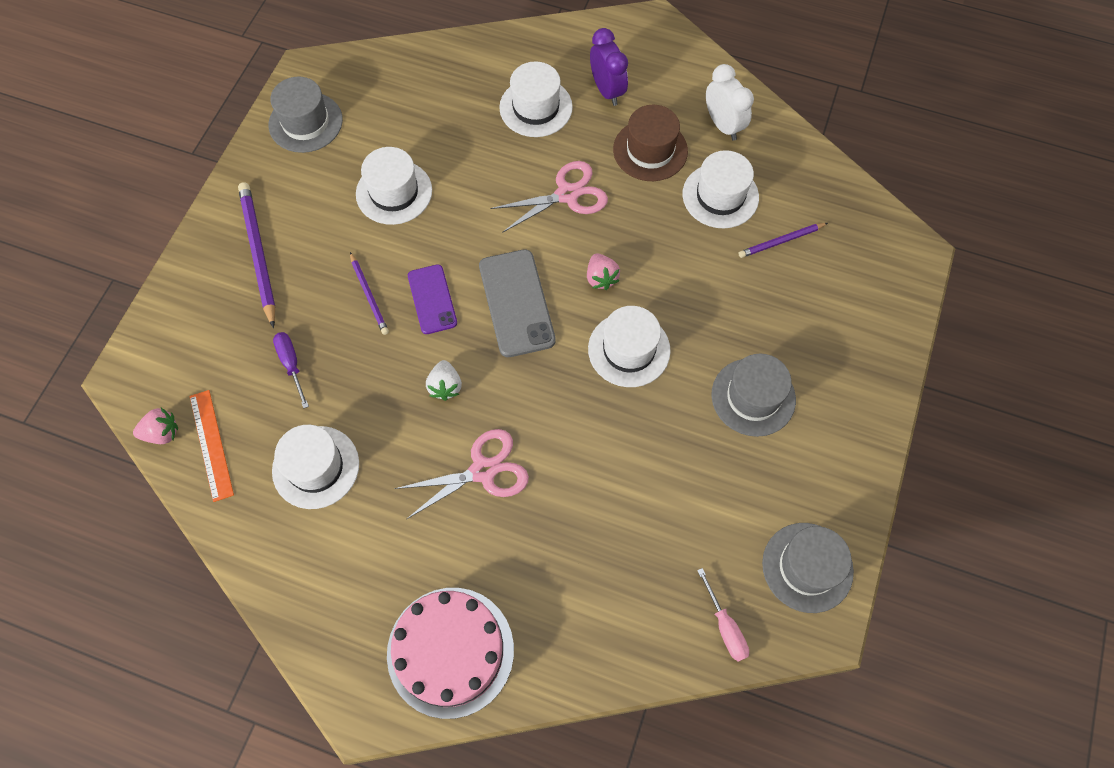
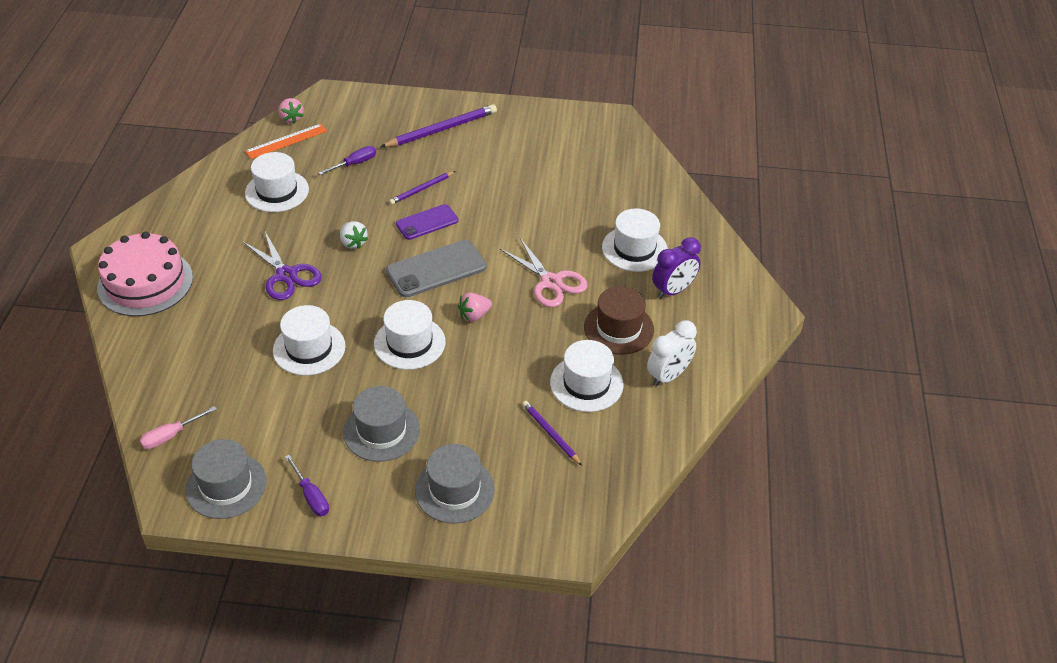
camera: 75 degrees right, 20 degrees down
(305, 122) = (565, 127): grey hat -> grey hat (454, 490)
(394, 192) = (518, 184): white hat -> white hat (309, 348)
(445, 386) = (353, 243): white strawberry -> white strawberry turned 105 degrees counterclockwise
(483, 471) = (286, 275): pink scissors -> purple scissors
(832, 479) = (311, 496): none -> purple screwdriver

